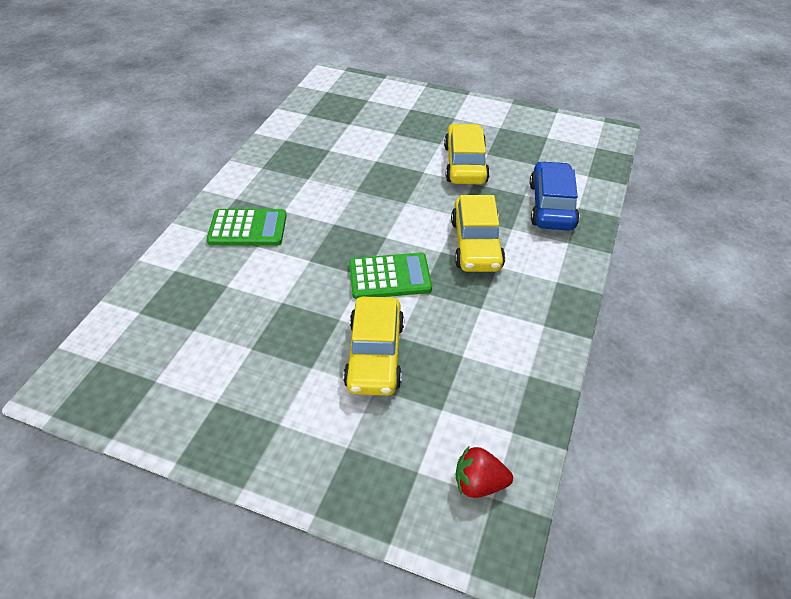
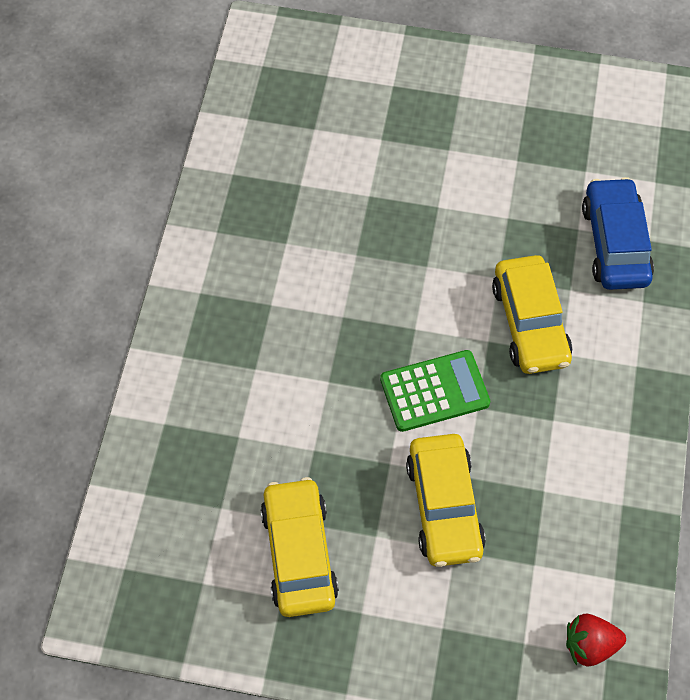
camera: 10 degrees left, 15 degrees up
(247, 228) = (233, 342): green calculator -> none
(465, 164) = (491, 184): yellow car -> yellow car (299, 553)

